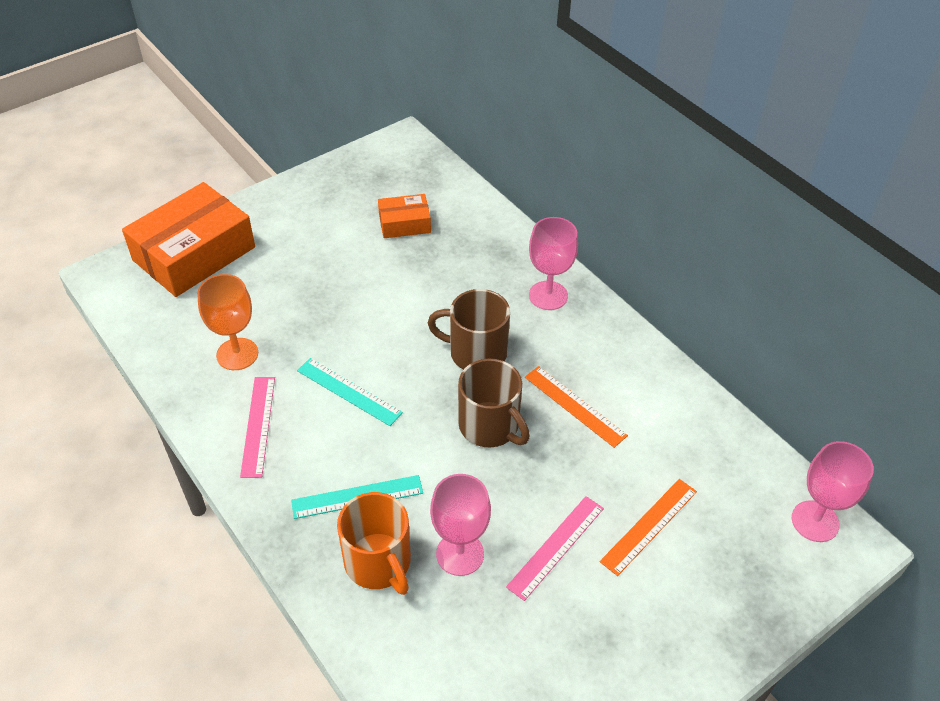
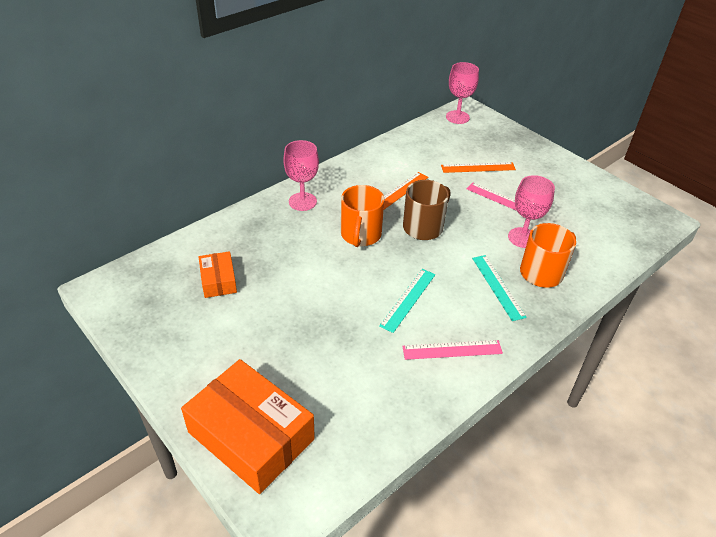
camera: 95 degrees left, 5 degrees down
(237, 354) = (380, 376): orange goblet -> none
(476, 352) = (360, 235): brown mug -> orange mug
(649, 526) = (478, 167): orange ruler -> orange ruler turned 45 degrees counterclockwise

